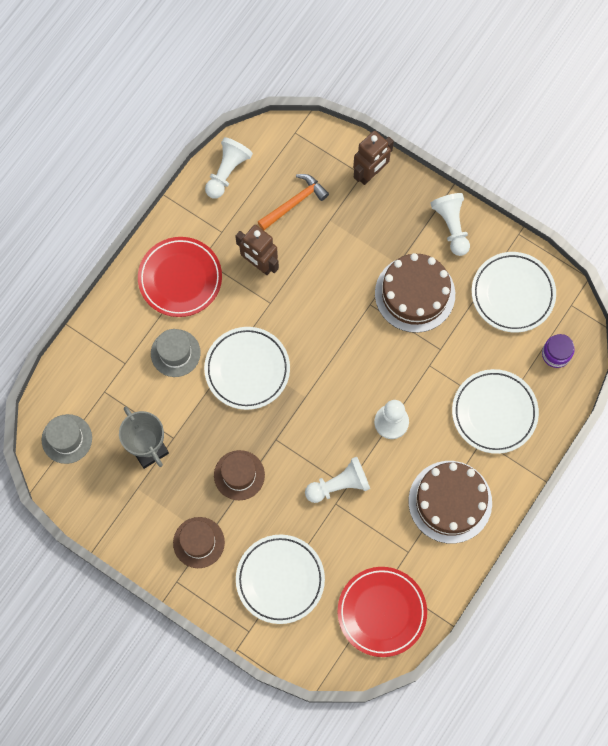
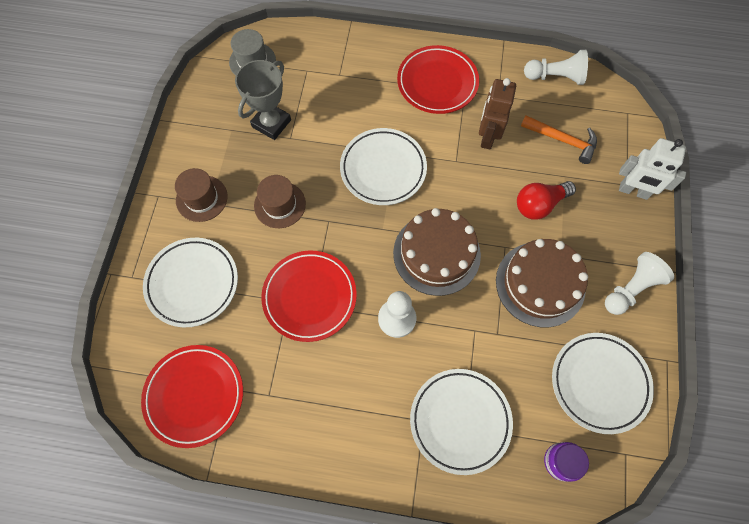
camera: 65 degrees right, 5 degrees down
(175, 353) = (368, 107): grey hat -> none
(339, 485) = (309, 297): white pawn -> red plate
(345, 256) = (539, 205): none -> red light bulb
(370, 173) = (633, 191): brown robot -> white robot
(450, 501) = (341, 416): brown cake -> brown cake (436, 254)

